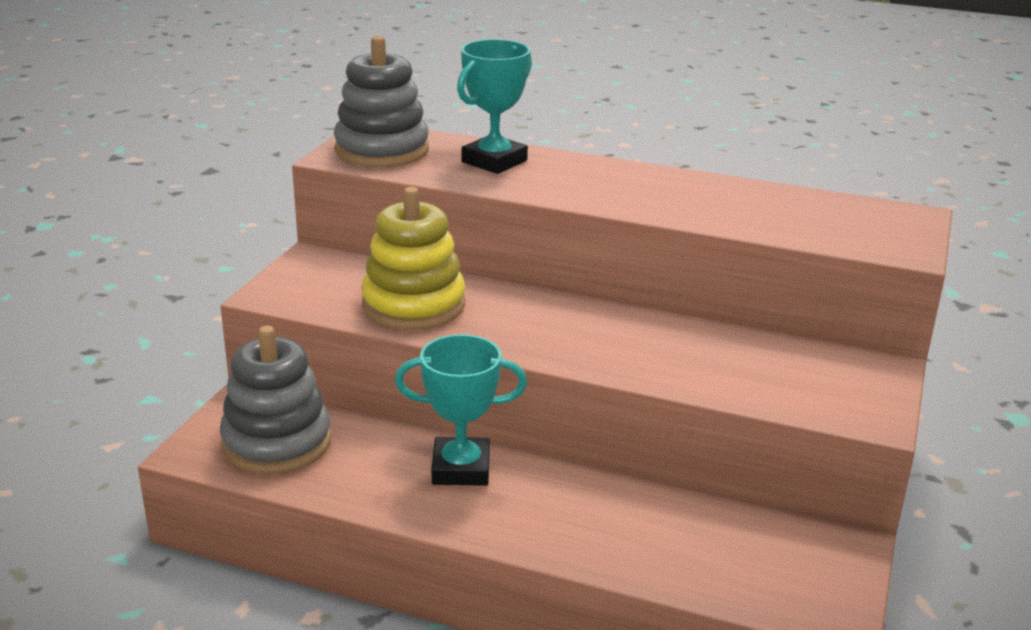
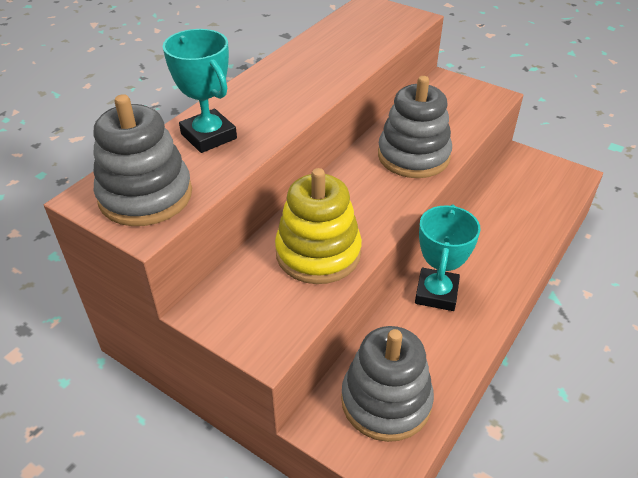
camera: 75 degrees left, 15 degrees up
(643, 352) = (413, 156): none -> grey stacking toy

